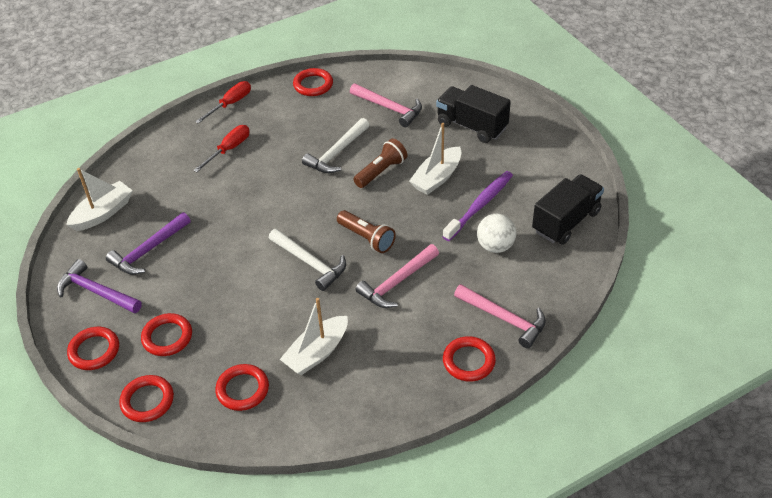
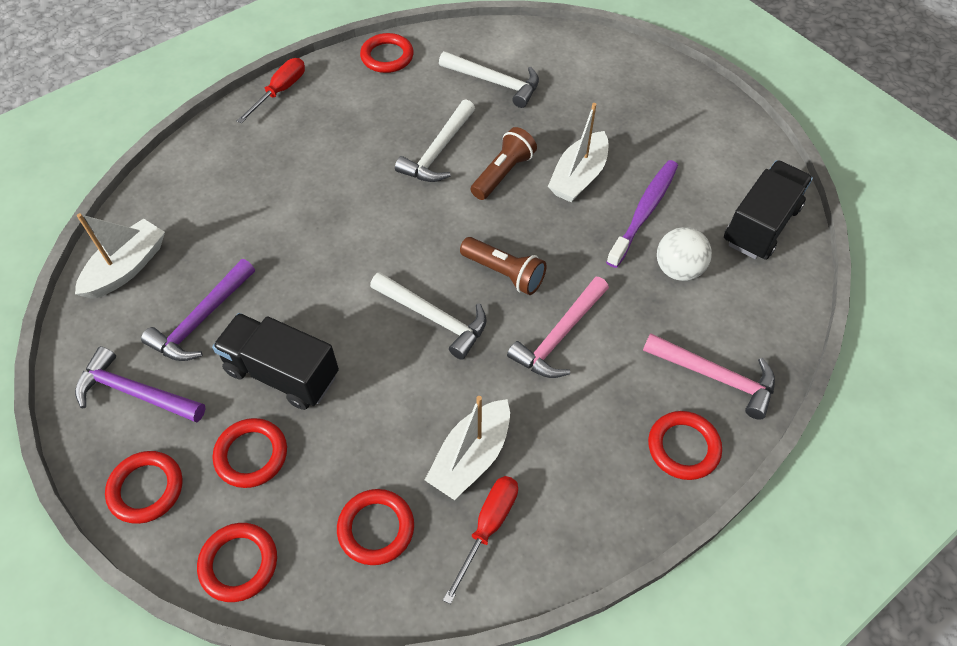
camera: 10 degrees left, 10 degrees up
(229, 149) = (290, 157): red screwdriver -> red screwdriver (488, 527)
(389, 108) = (494, 82): pink hammer -> white hammer
(471, 126) = (607, 100): black truck -> black truck (282, 373)

